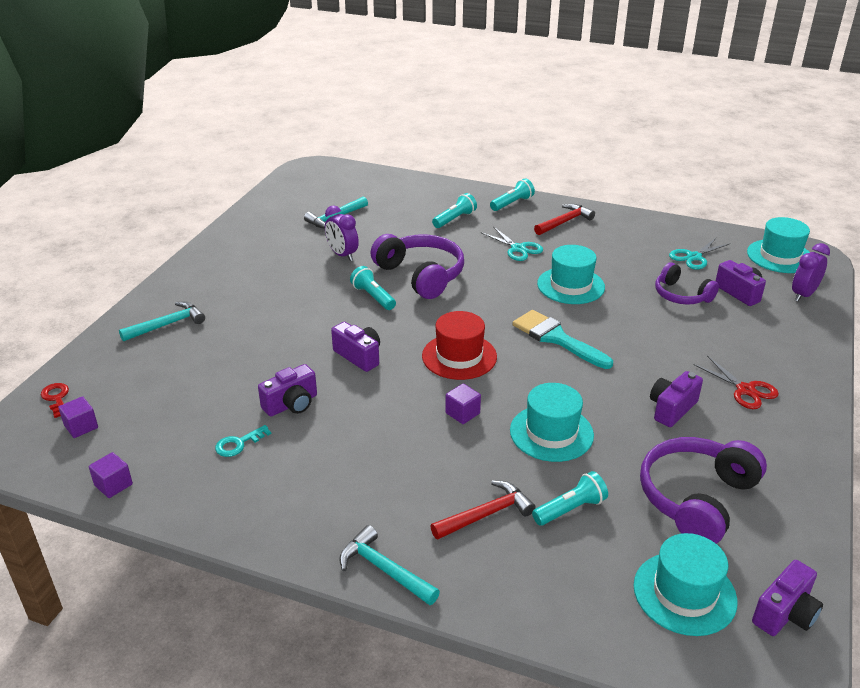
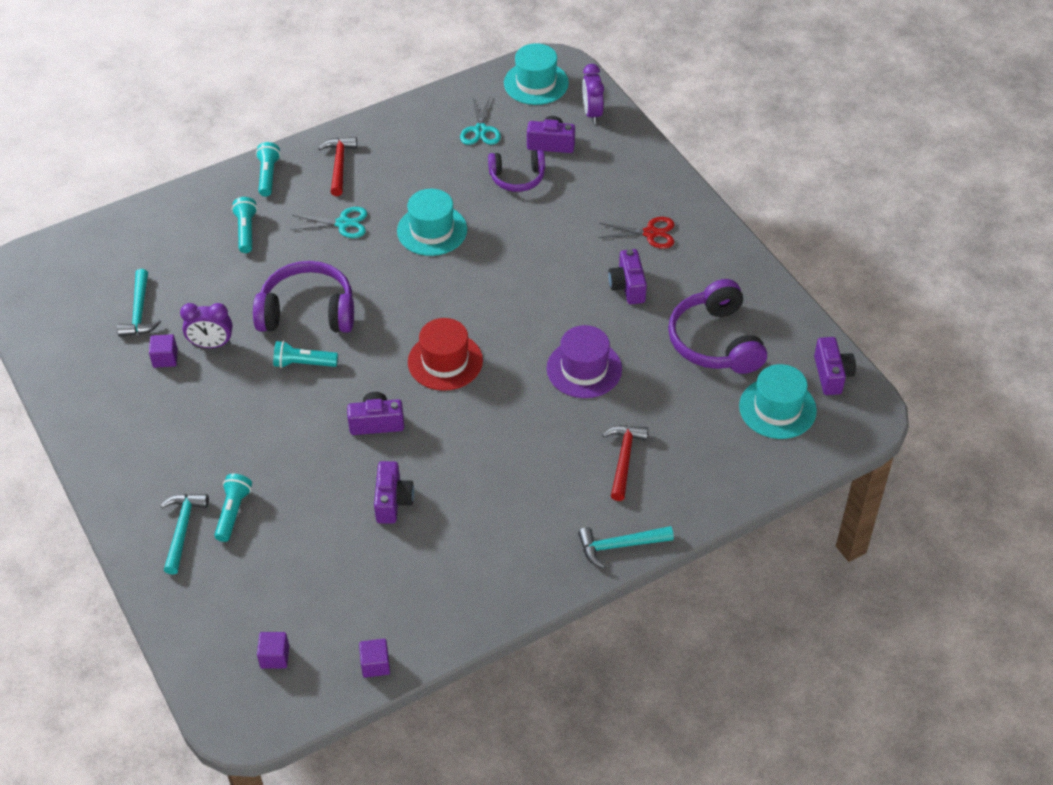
camera: 50 degrees left, 15 degrees up
(56, 398) = (213, 659): red key -> none
(238, 444) = (407, 560): turquoise key -> none
(462, 413) = (512, 404): purple cube -> purple cube (165, 358)
(551, 433) = (584, 369): turquoise hat -> purple hat
(556, 338) = (487, 289): turquoise brush -> none
(570, 509) = (662, 412): turquoise flashlight -> turquoise flashlight (233, 512)

